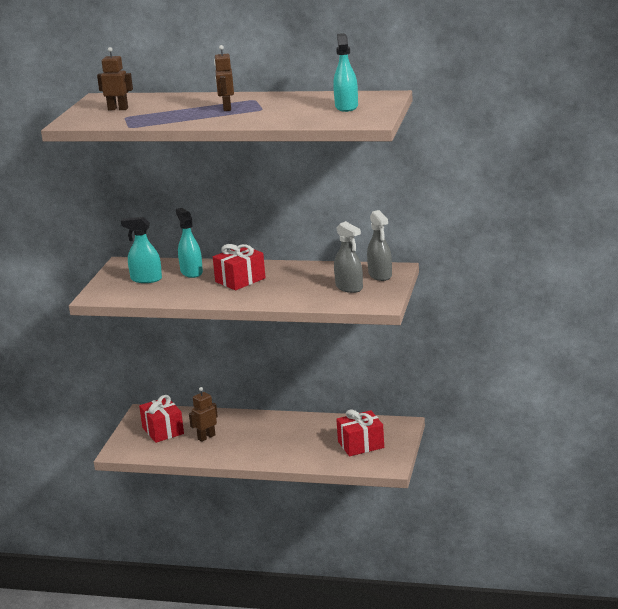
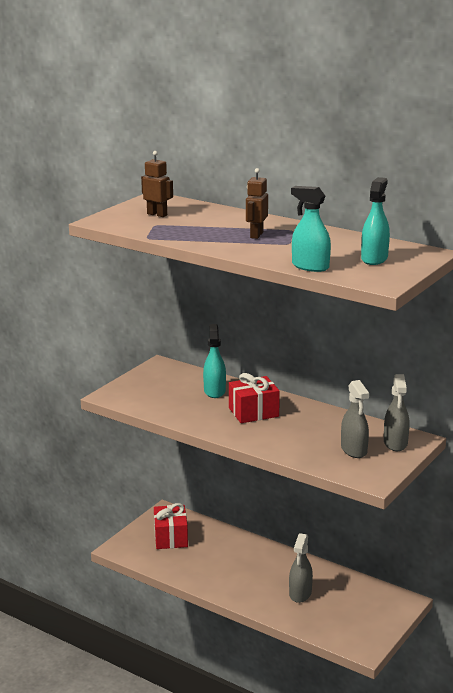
camera: 20 degrees right, 0 degrees up
(146, 279) = (168, 388): turquoise spray bottle -> turquoise spray bottle (310, 266)
(206, 437) = (206, 557): brown robot -> none
(309, 442) = (300, 593): none -> grey spray bottle
(361, 445) = (349, 612): red gift -> none

